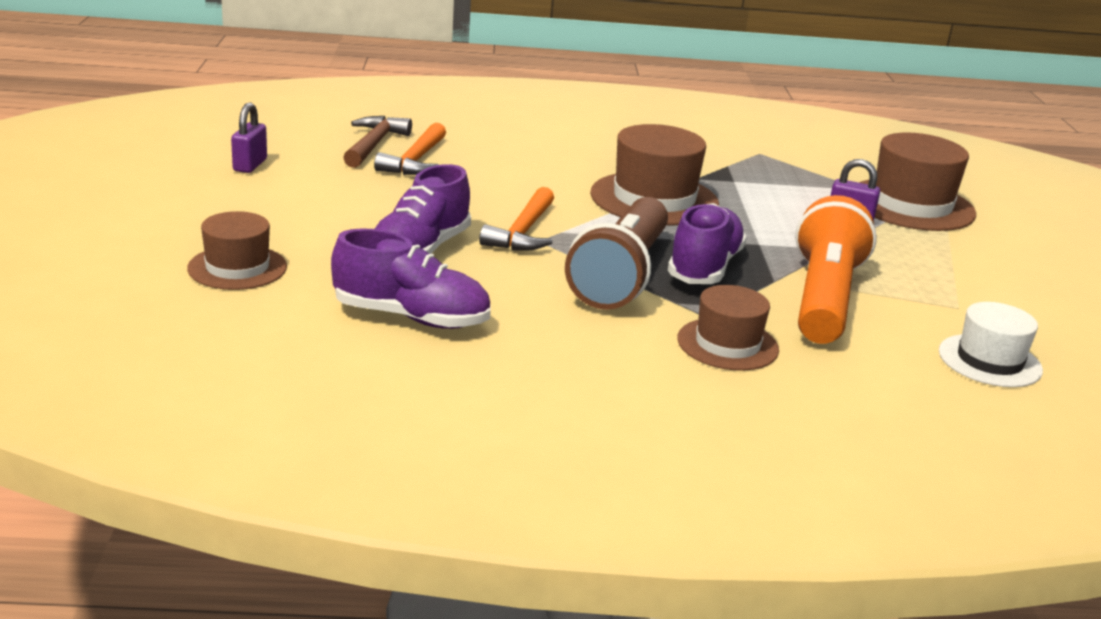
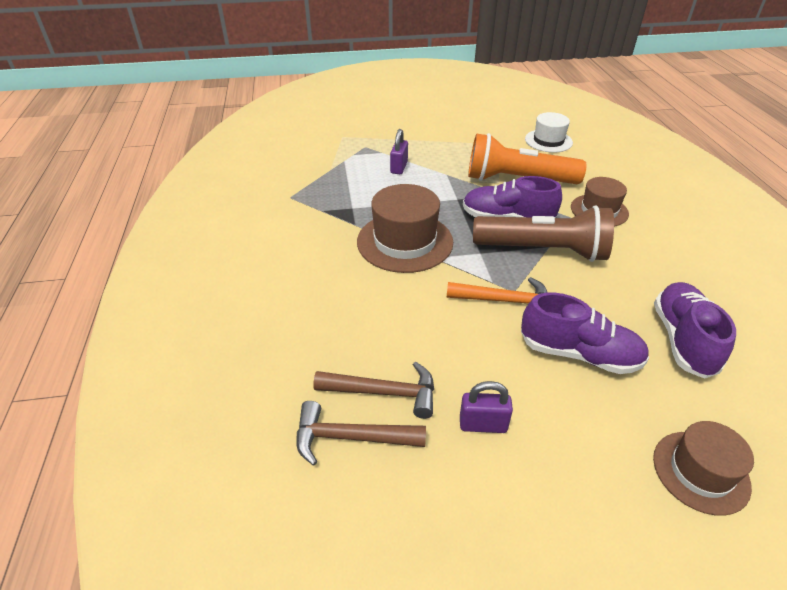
camera: 95 degrees left, 15 degrees up
(250, 165) = (462, 548): purple padlock -> purple padlock (483, 424)
(416, 161) = (384, 392): orange hammer -> brown hammer
(911, 205) = (362, 147): brown hat -> none

